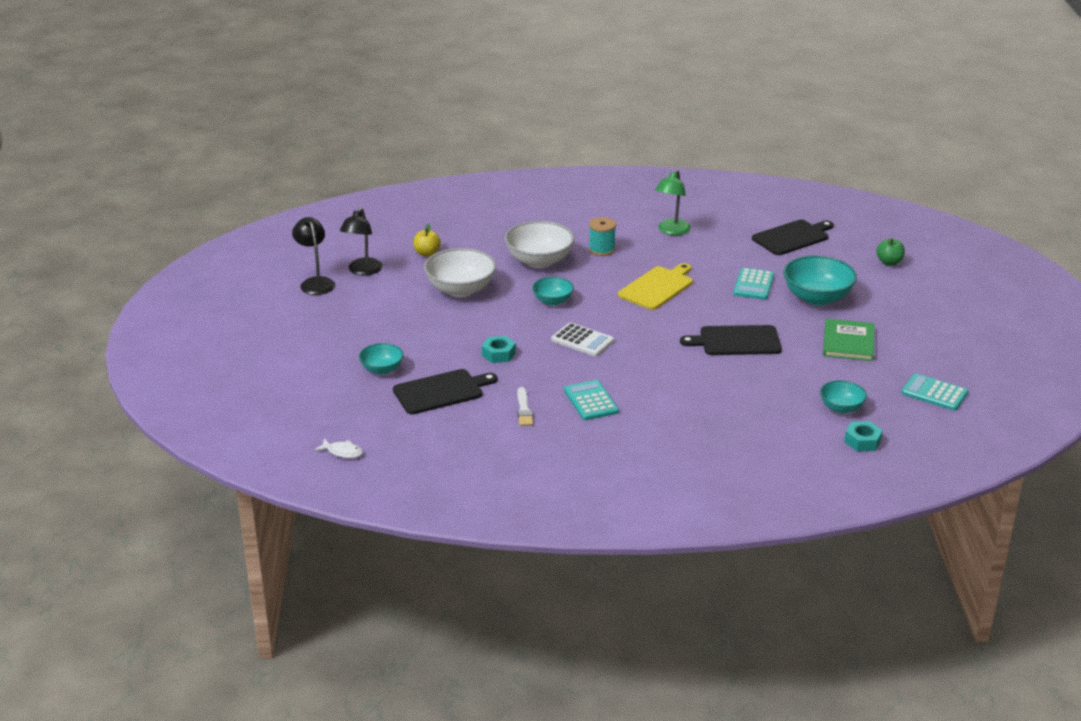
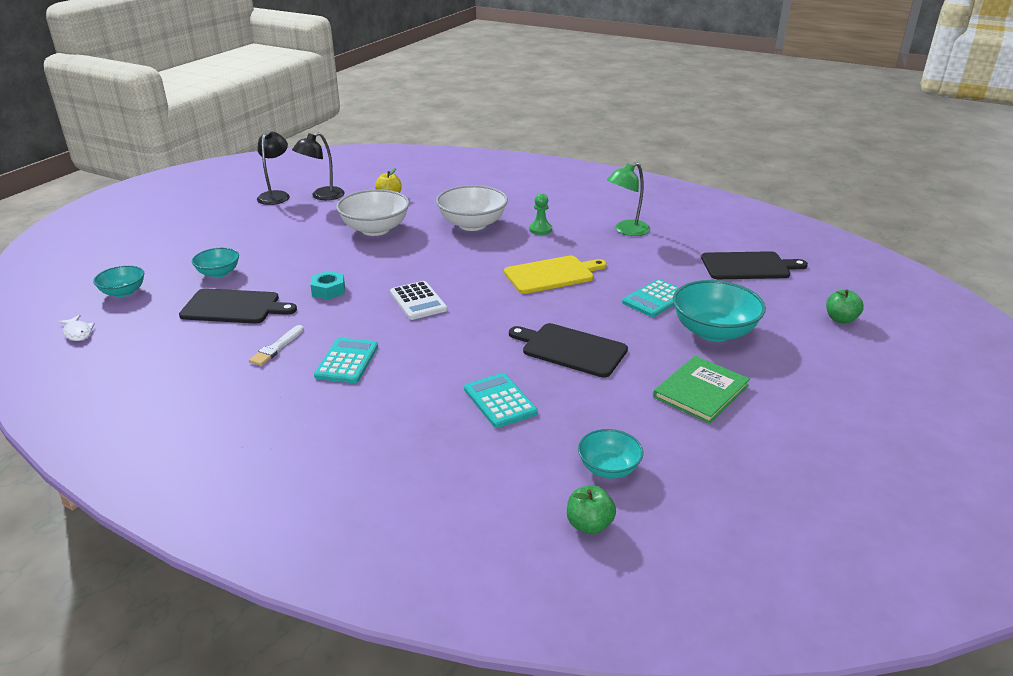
camera: 30 degrees right, 0 degrees up
(552, 301) = (439, 259): turquoise bowl -> turquoise bowl (123, 292)
(602, 249) = (540, 229): turquoise spool -> green pawn
(862, 441) = (589, 525): turquoise nut -> green apple
(934, 393) = (755, 494): turquoise calculator -> turquoise calculator (500, 401)

